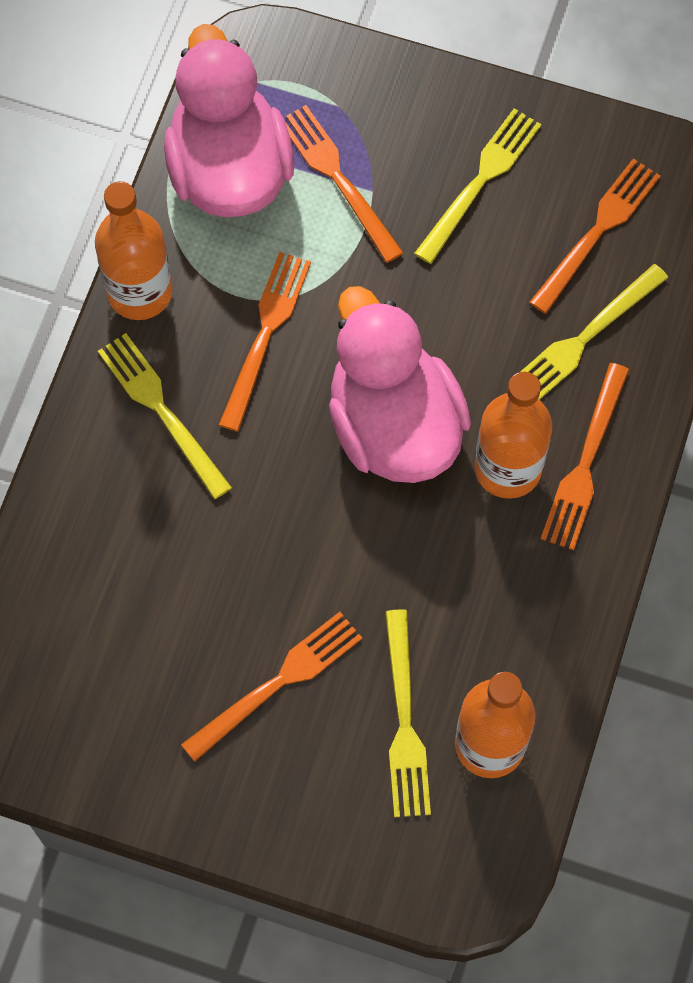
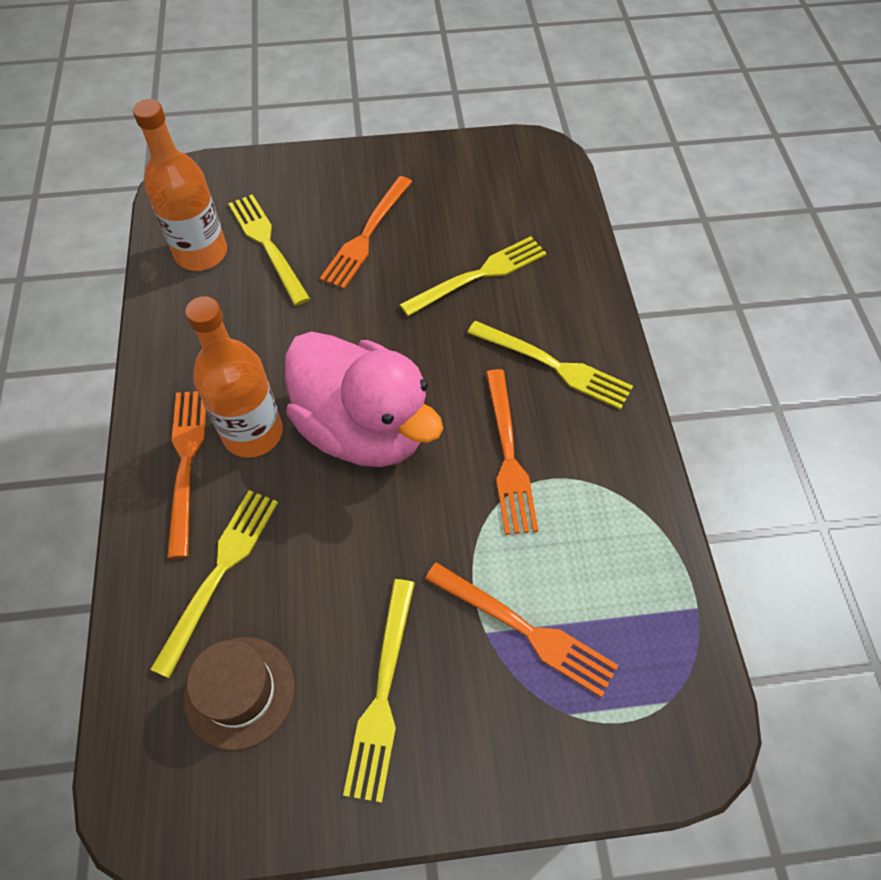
camera: 155 degrees right, 10 degrees down
(140, 292) = (633, 446): orange bottle -> none
(175, 562) = (479, 275): none -> yellow fork
(229, 169) = (631, 591): pink duck -> none
(597, 231) = (239, 692): orange fork -> brown hat

